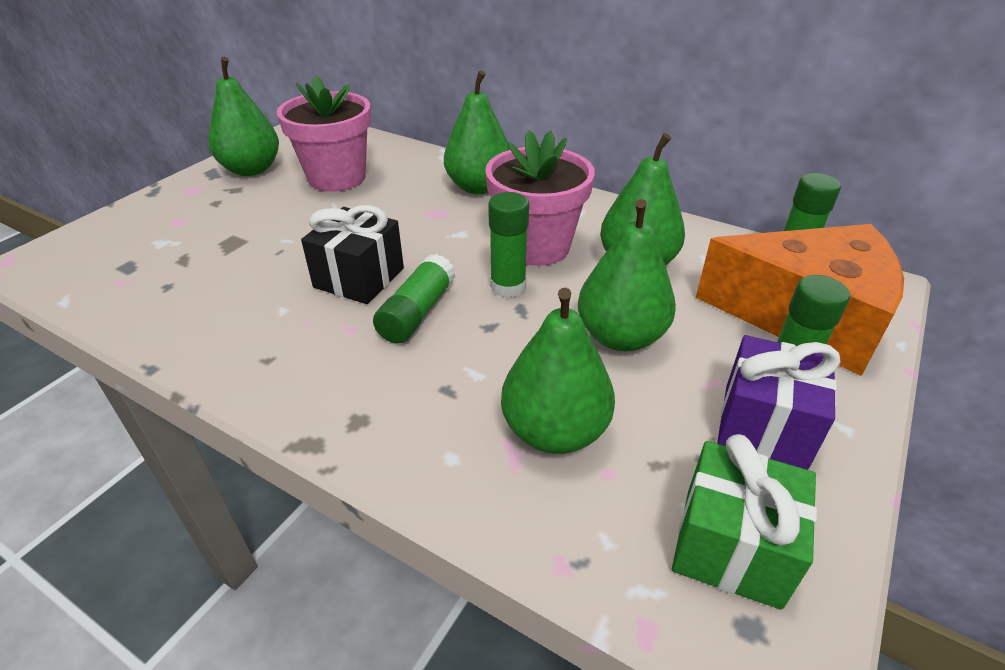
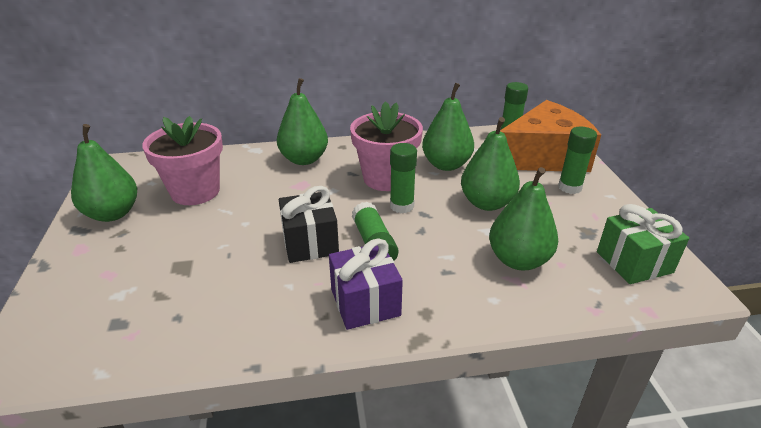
camera: 40 degrees left, 5 degrees down
(764, 425) = (586, 210): purple gift -> purple gift (365, 302)

